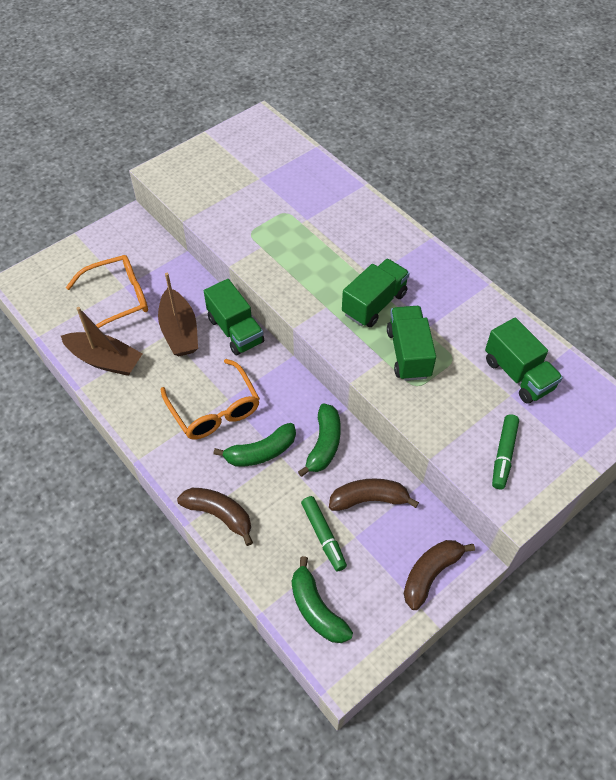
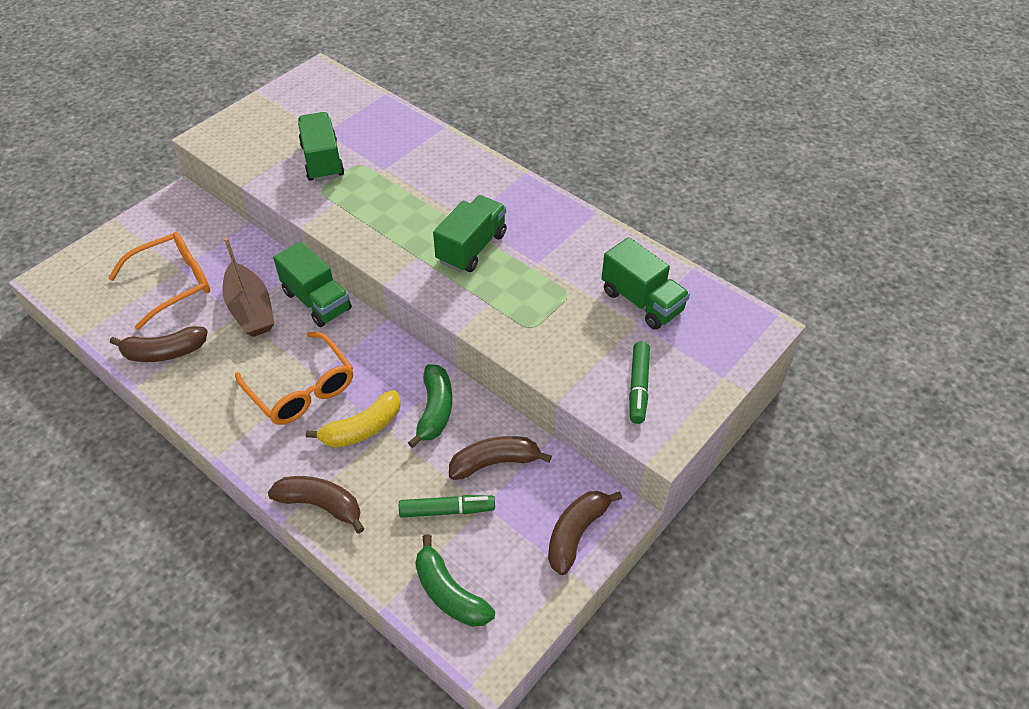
camera: 10 degrees left, 5 degrees down
(105, 360) = (164, 352): brown boat -> brown banana
(261, 452) = (362, 429): green banana -> yellow banana
(323, 536) = (447, 510): green marker -> green marker turned 60 degrees counterclockwise
(408, 353) = (517, 294): green truck -> green truck (322, 161)

